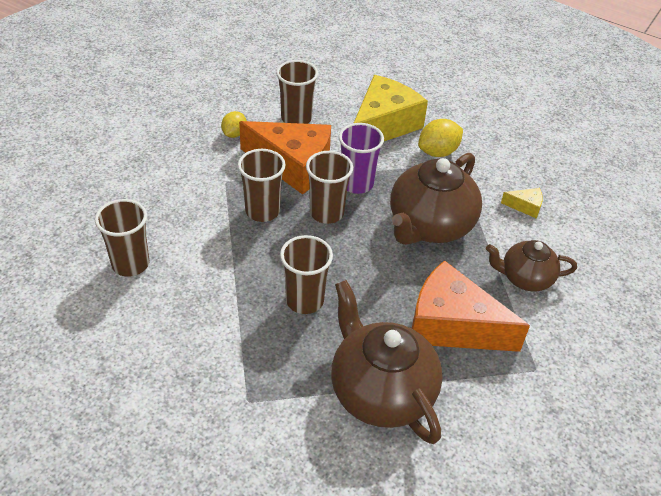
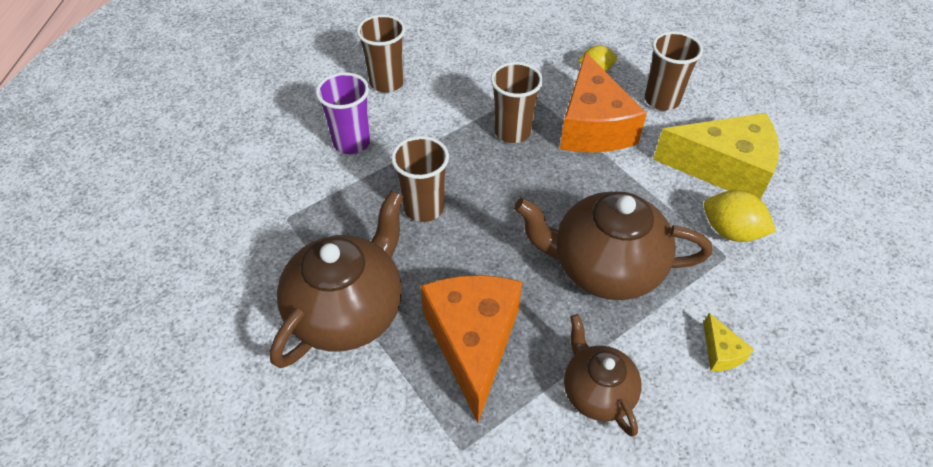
camera: 65 degrees right, 5 degrees up
(326, 213) = (550, 177): brown cup -> none
(357, 184) = (612, 183): purple cup -> purple cup (352, 142)

